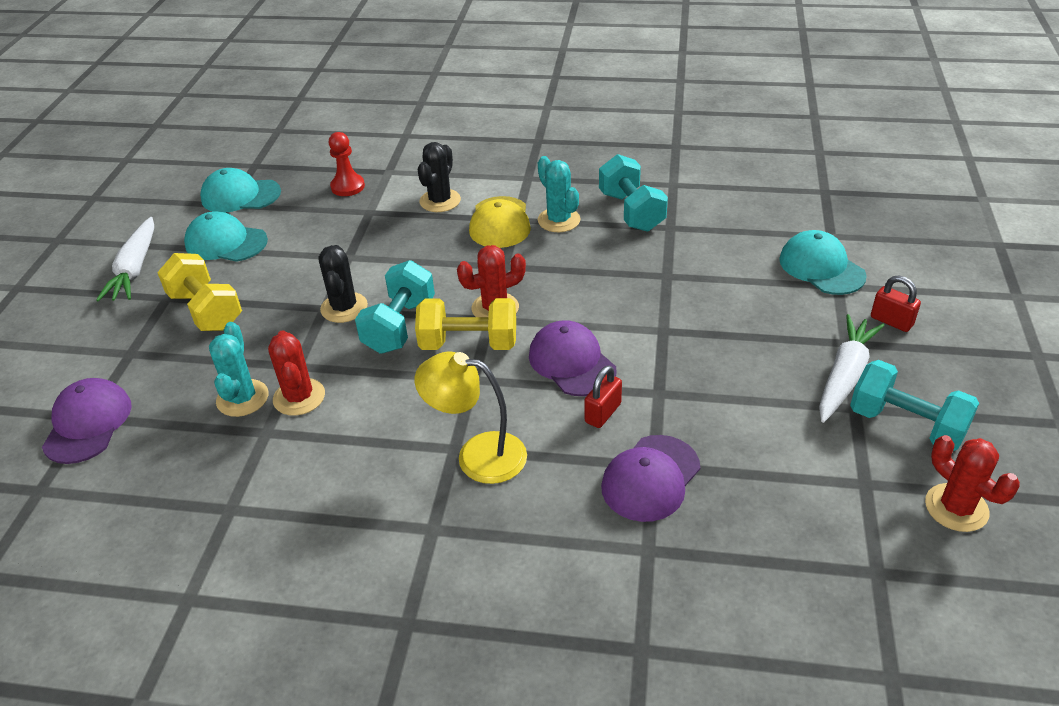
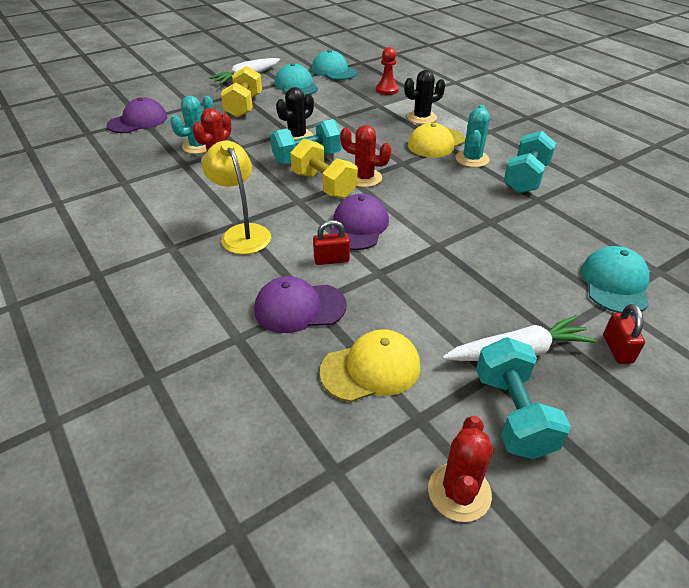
camera: 45 degrees right, 0 degrees up
(781, 477) = (371, 369): none -> yellow cap

